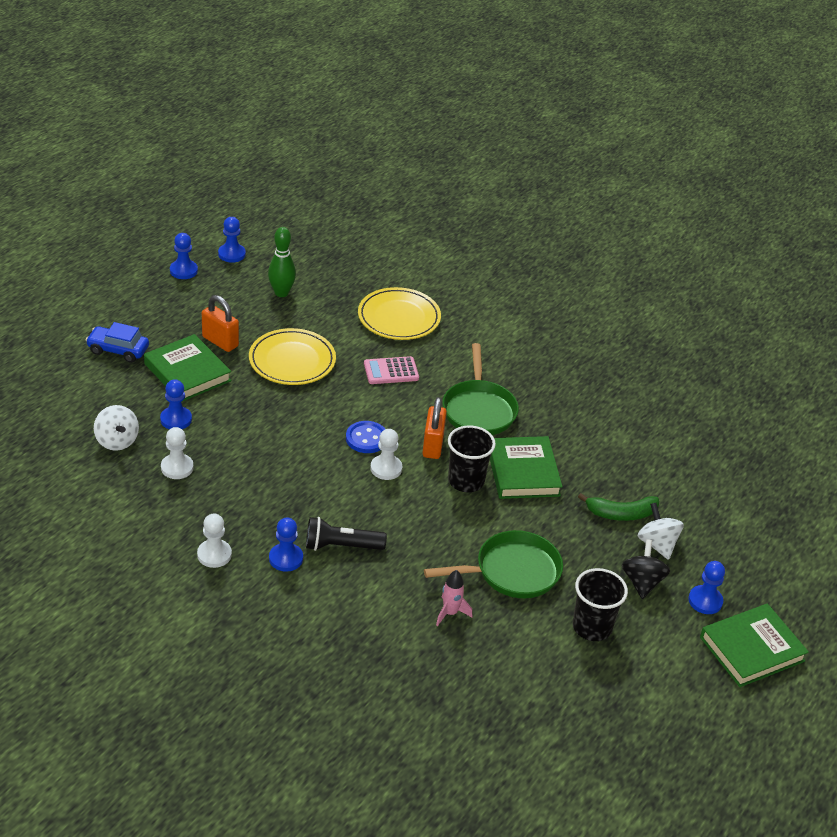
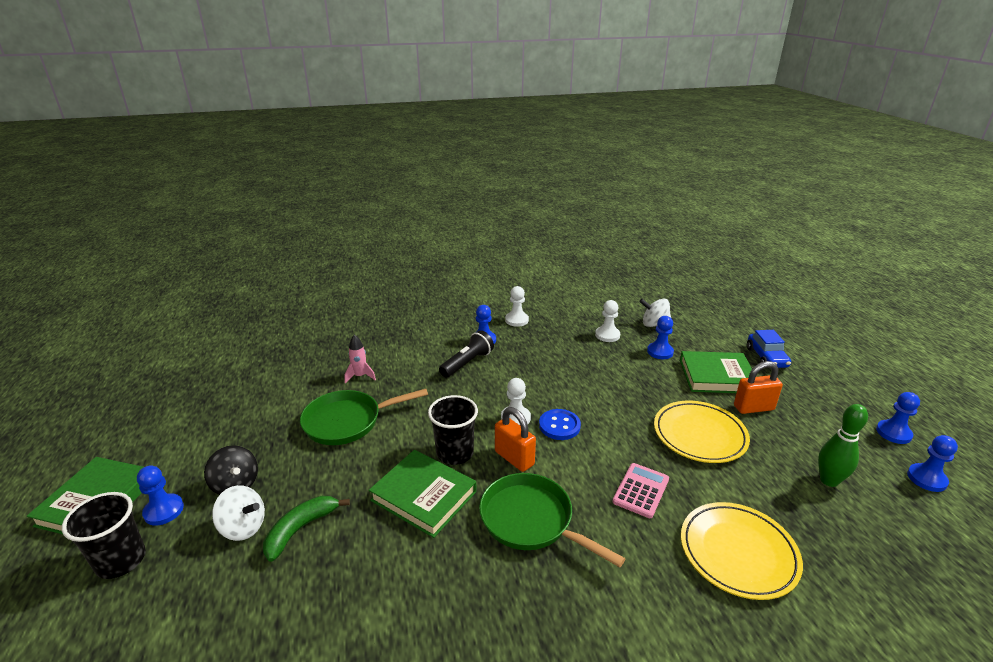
camera: 135 degrees right, 10 degrees down
(118, 350) = (766, 358): blue car -> blue car turned 120 degrees clockwise
(512, 571) = (347, 421): green pan -> green pan turned 45 degrees clockwise
(592, 627) = (255, 429): black cup -> black cup (121, 560)

